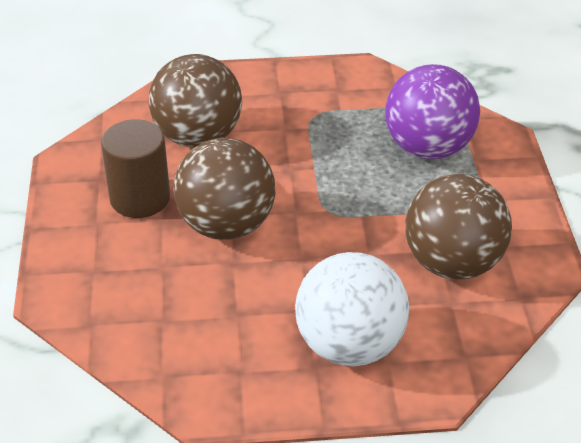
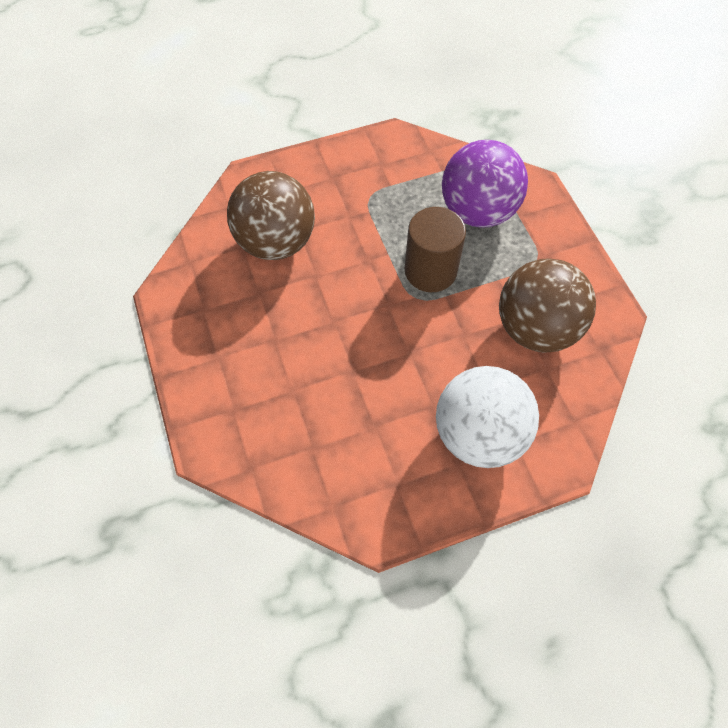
camera: 15 degrees left, 20 degrees up
(140, 198) = (247, 321): brown cylinder -> brown cylinder (430, 271)
(226, 225) = (333, 333): brown ball -> none

